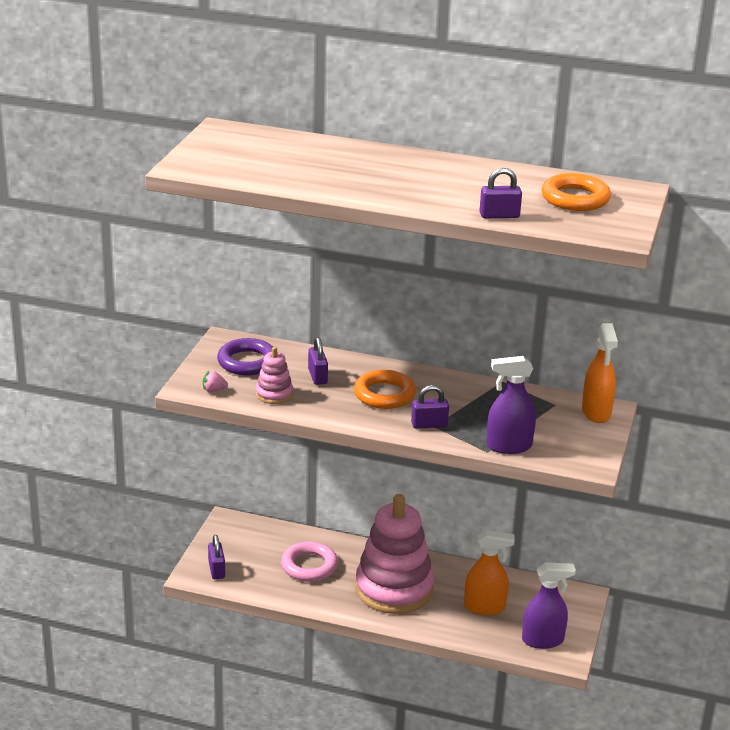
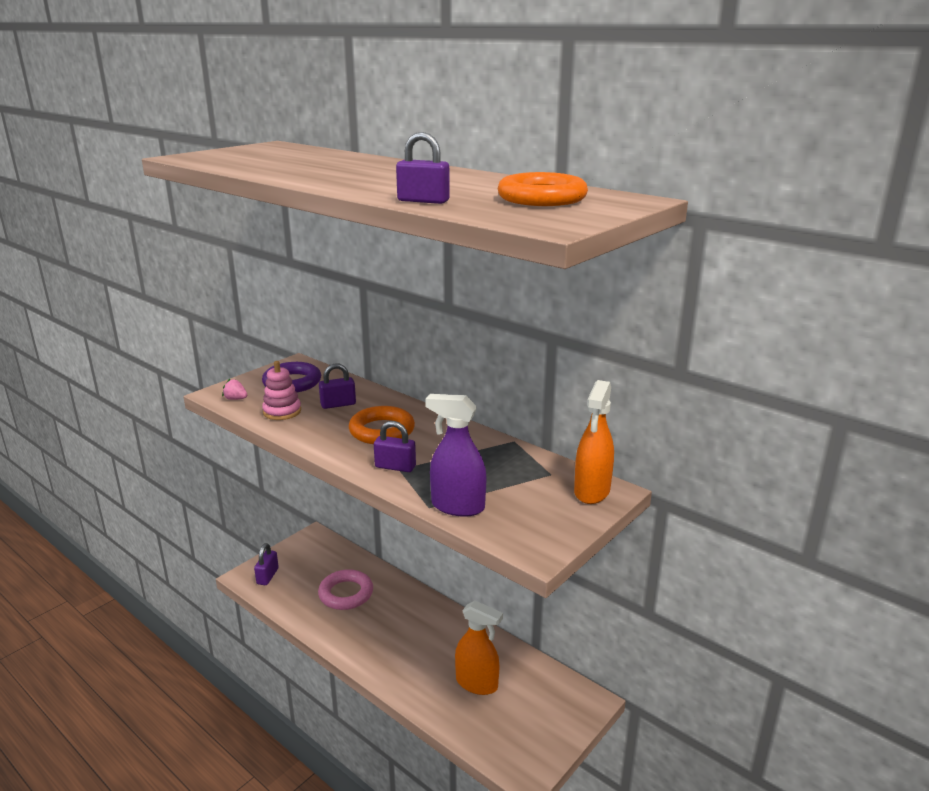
camera: 25 degrees right, 5 degrees down
(317, 376) = (338, 404): purple padlock -> purple padlock turned 60 degrees clockwise
(394, 589) = (403, 637): pink stacking toy -> none
(543, 640) = (513, 742): purple spray bottle -> none

